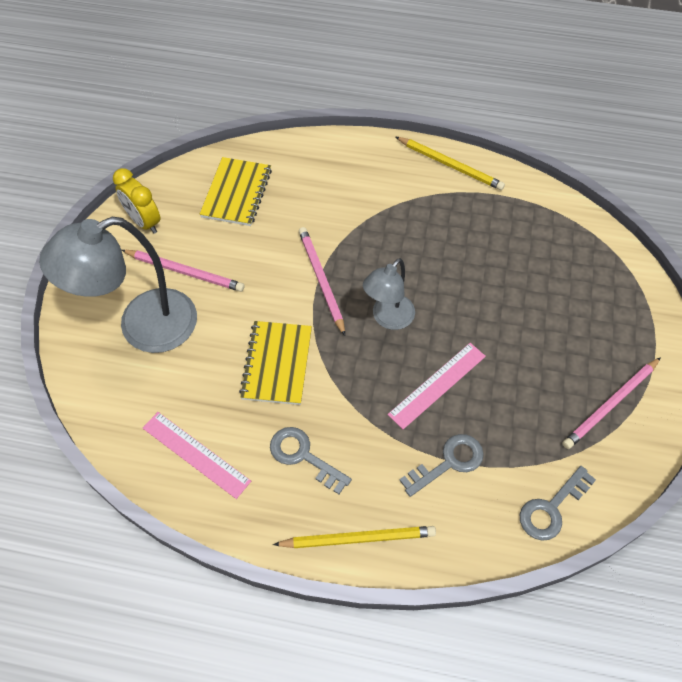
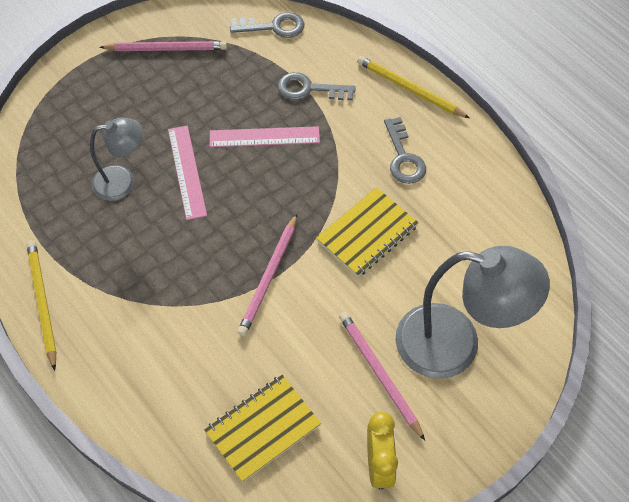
camera: 140 degrees left, 0 degrees up
(195, 454) = (481, 210): pink ruler -> pink ruler (187, 171)
(388, 318) = (249, 207): grey lamp -> grey lamp (123, 181)

